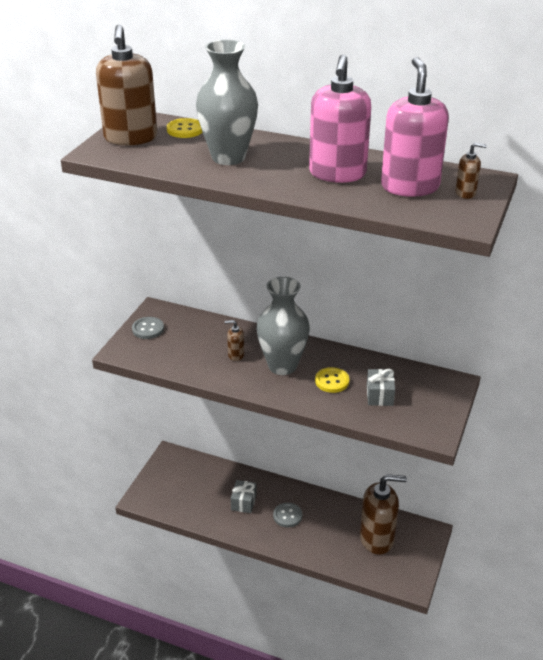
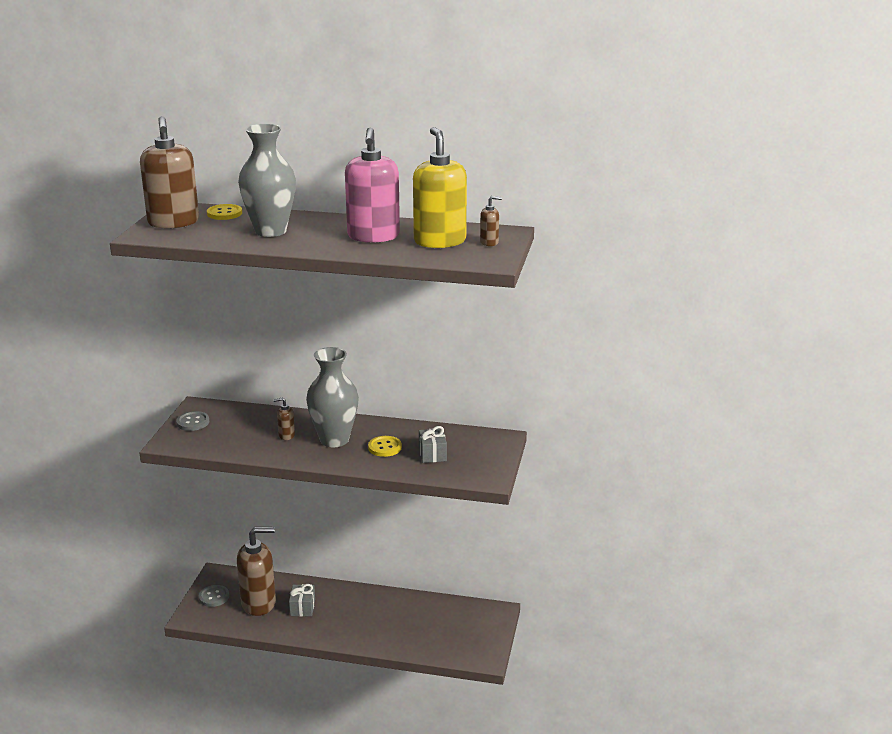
camera: 10 degrees left, 10 degrees down
(287, 516) = (350, 614): grey button -> grey button (214, 597)
(377, 539) = (445, 623): brown soap dispenser -> brown soap dispenser (259, 603)
(409, 186) = (439, 241): pink soap dispenser -> yellow soap dispenser

